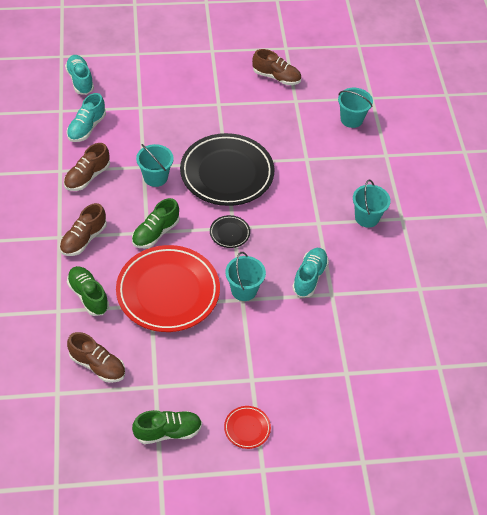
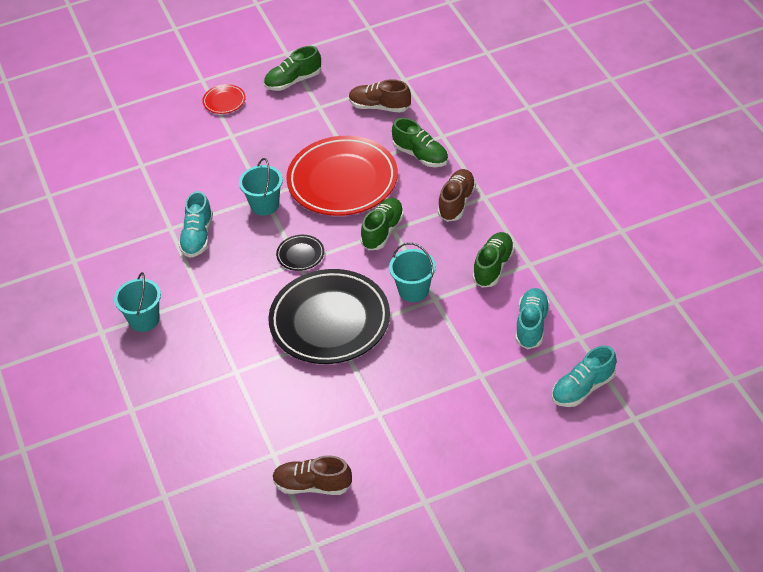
camera: 170 degrees right, 5 degrees down
(80, 80) = (583, 388): turquoise shoe -> turquoise shoe turned 90 degrees clockwise
(87, 177) = (493, 267): brown shoe -> green shoe
(351, 119) = (187, 449): turquoise bucket -> none

